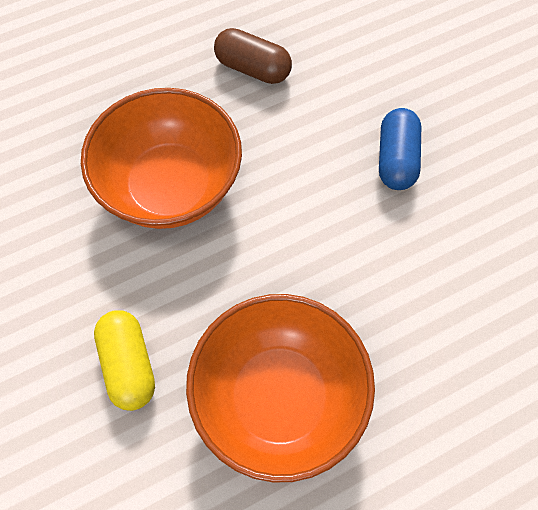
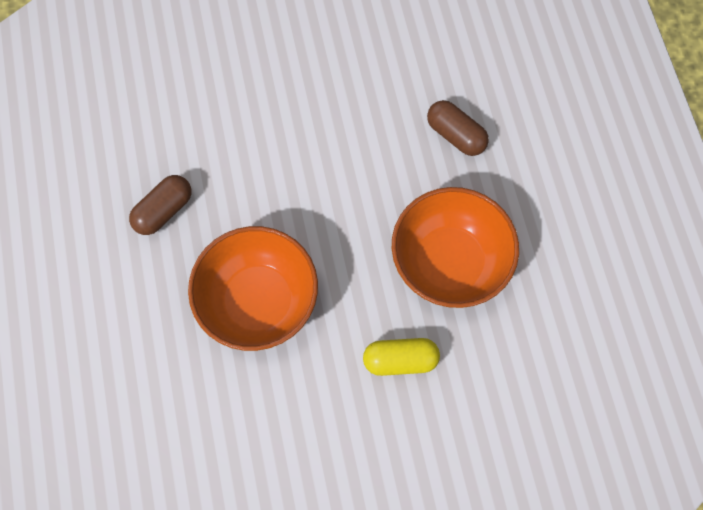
camera: 75 degrees left, 5 degrees up
(396, 159) = (287, 129): blue capsule -> none
(470, 362) = (455, 135): none -> brown capsule

